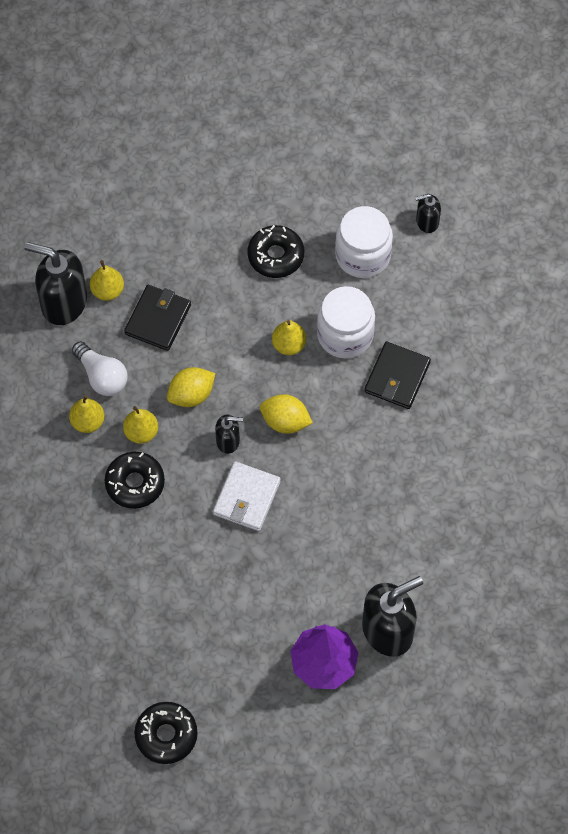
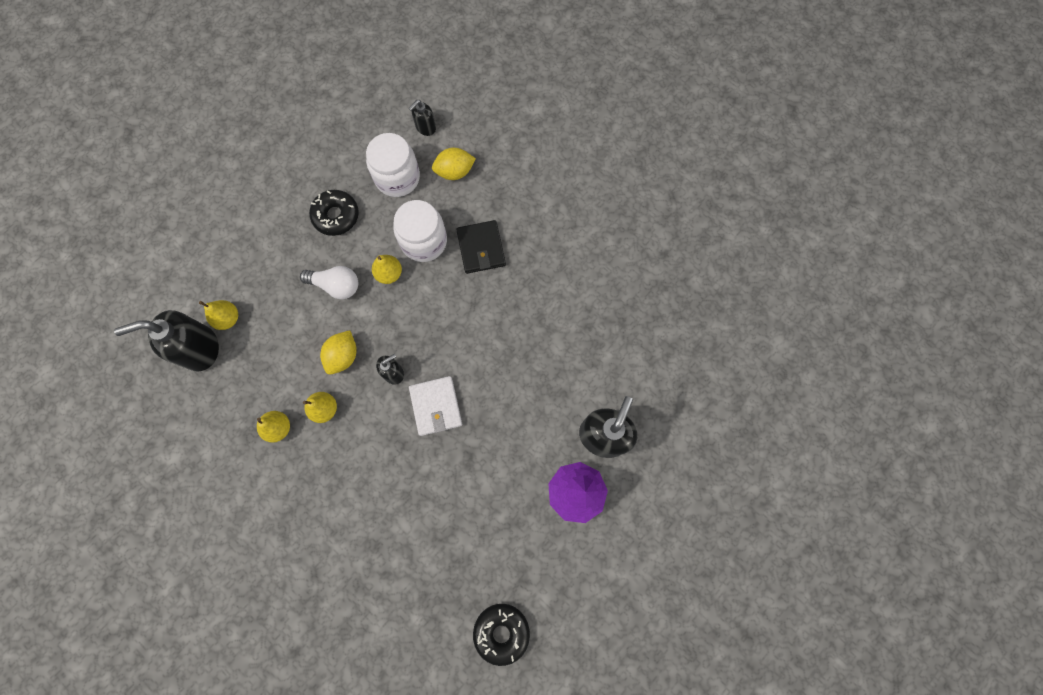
camera: 35 degrees left, 10 degrees up
(102, 376) = (266, 386): white light bulb -> white light bulb (336, 285)
(135, 483) = (346, 451): black donut -> none
(158, 319) = (280, 316): black wallet -> none
(285, 421) = (425, 331): yellow lemon -> yellow lemon (455, 172)

